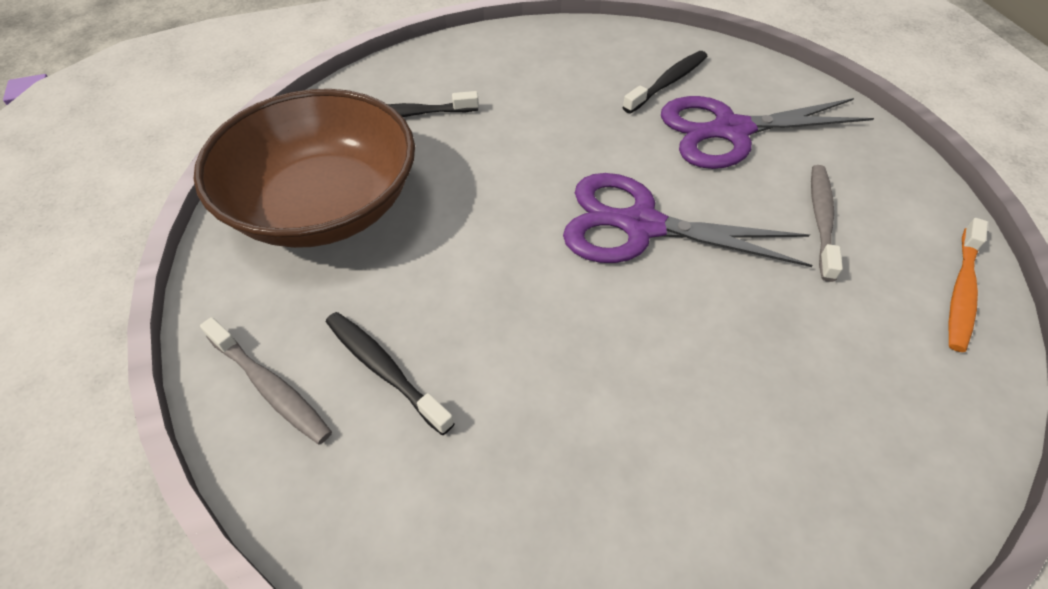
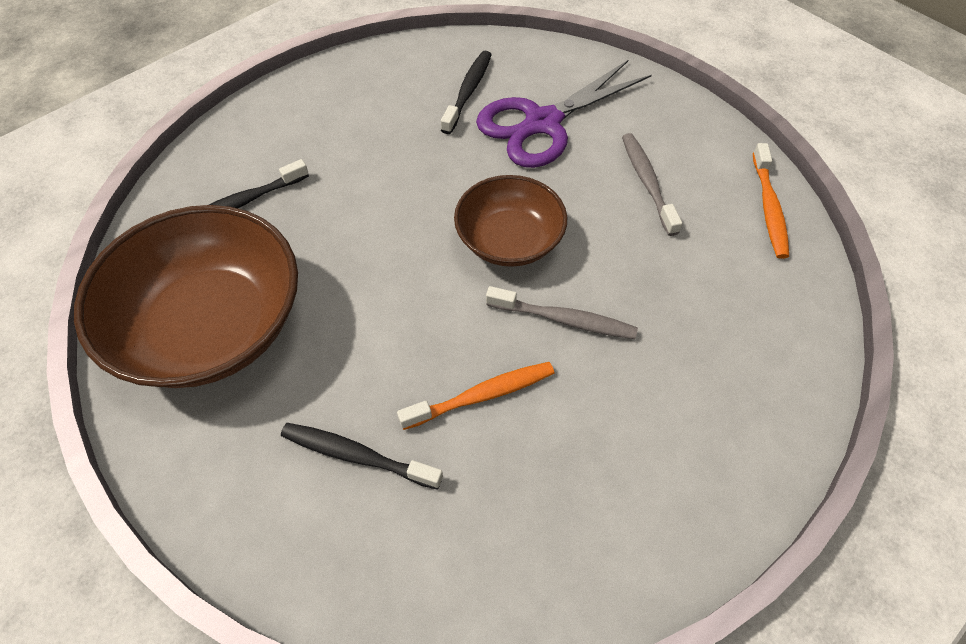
camera: 25 degrees left, 5 degrees up
(270, 387) = (263, 515): grey toothbrush -> grey toothbrush (564, 319)
(536, 363) = (482, 395): none -> orange toothbrush
(641, 226) = (509, 240): purple scissors -> brown bowl

